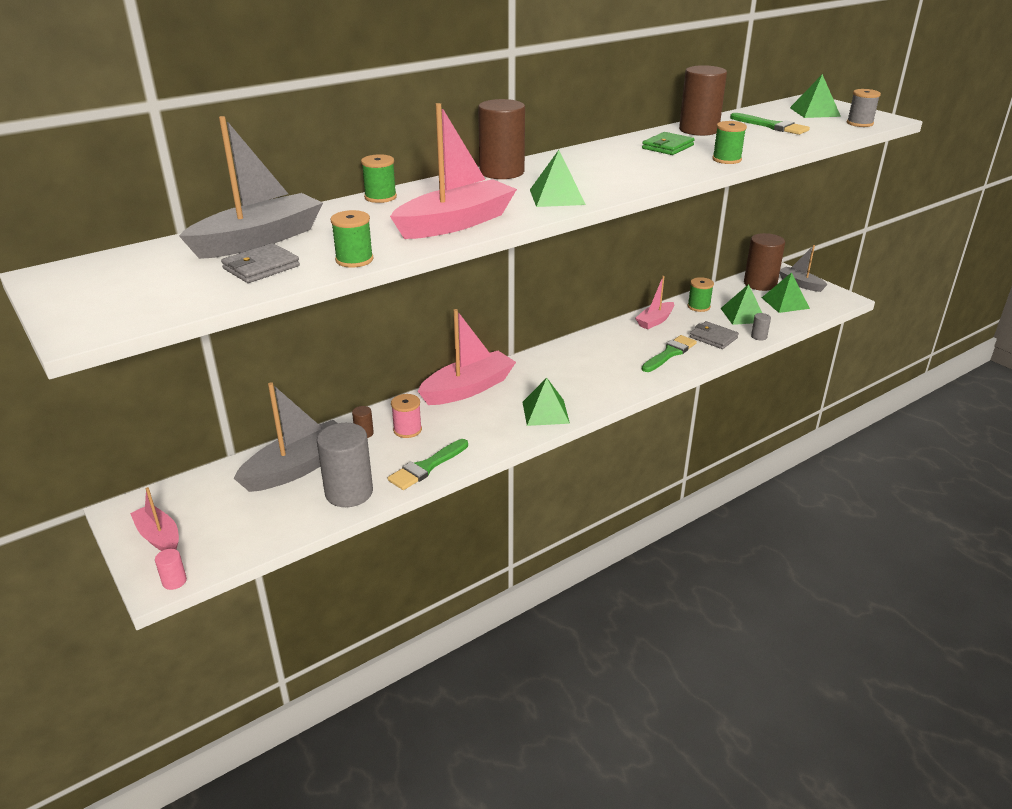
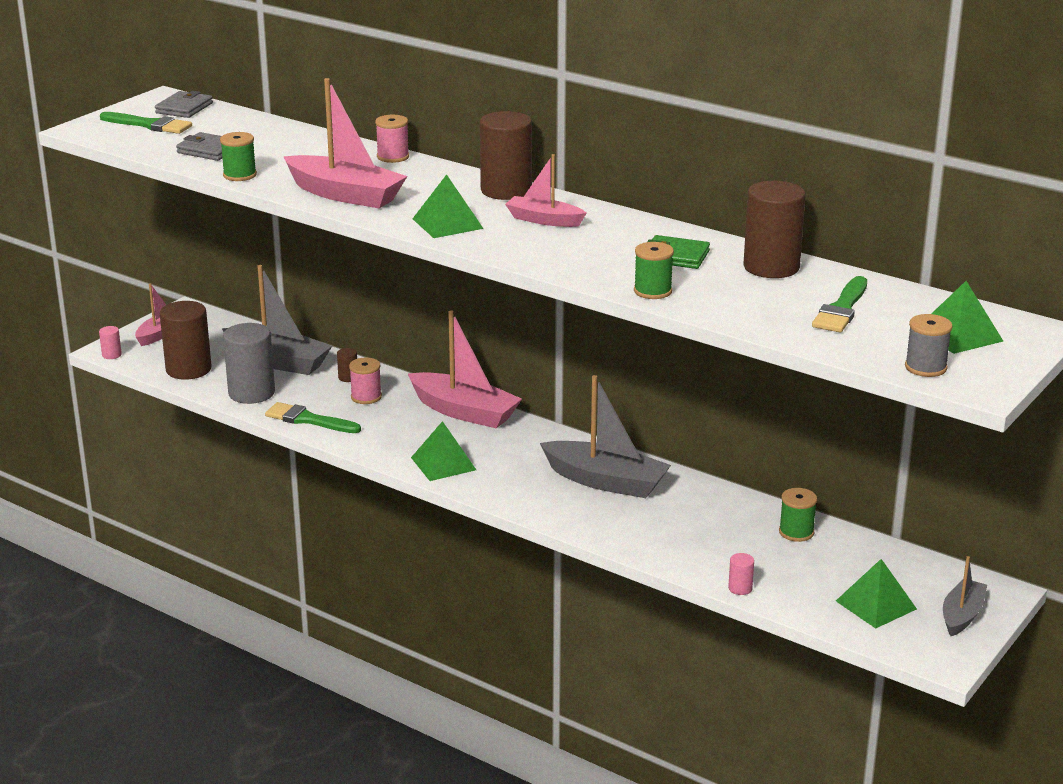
camera: 70 degrees right, 5 degrees down
(259, 240) = (263, 138): grey boat -> grey boat (606, 481)
(380, 197) = (393, 157): green spool -> pink spool
(655, 321) = (722, 503): pink boat -> pink boat (544, 220)
(669, 353) = (637, 524): green brush -> green brush (149, 125)
(713, 337) = (708, 552): grey wallet -> grey wallet (184, 108)
(743, 315) = (800, 571): green pyramid -> none
(759, 336) = (740, 588): grey cylinder -> pink cylinder
(760, 284) = (927, 578): brown cylinder -> brown cylinder (188, 369)

